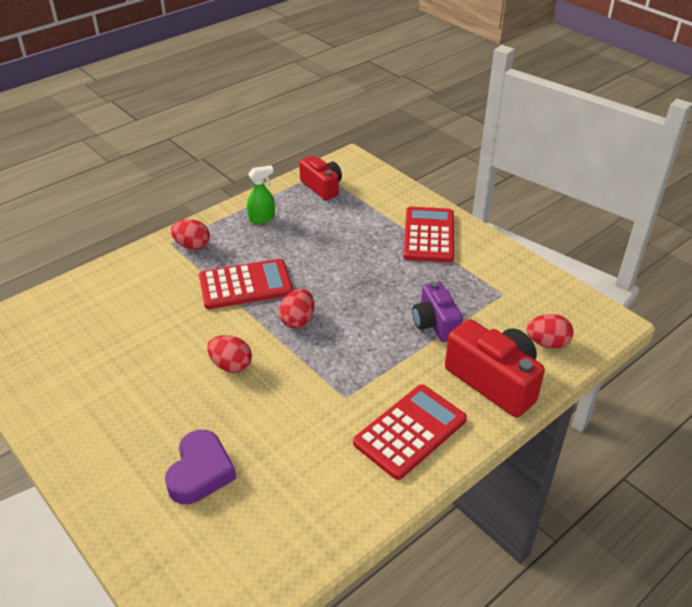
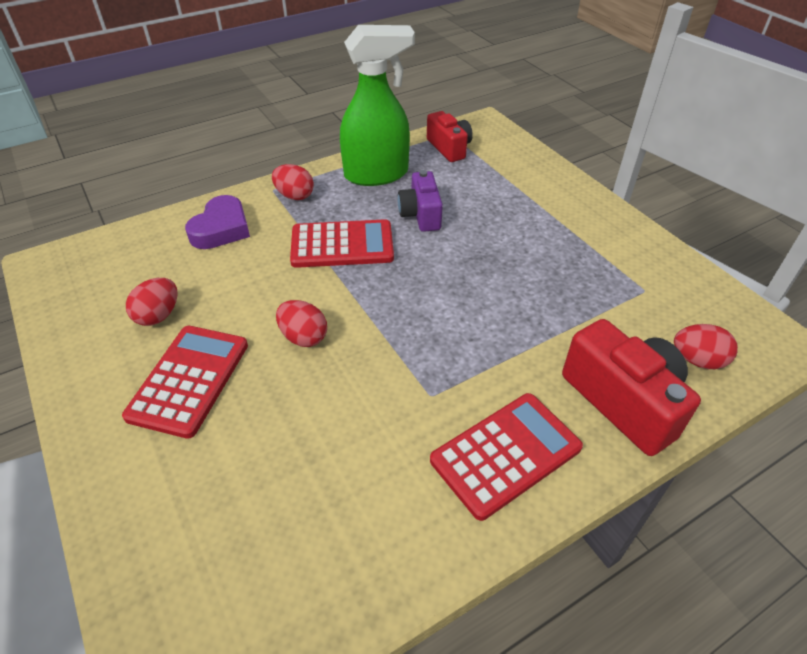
camera: 10 degrees right, 5 degrees up
(200, 472) = (233, 469): purple heart -> purple heart (221, 229)
(262, 218) = (377, 174): green spray bottle -> green spray bottle, size x2.18
(298, 320) = (392, 292): red egg -> red egg (158, 315)
(429, 235) = (562, 212): red calculator -> red calculator (189, 380)
(435, 323) = (556, 317): purple camera -> purple camera (421, 214)

